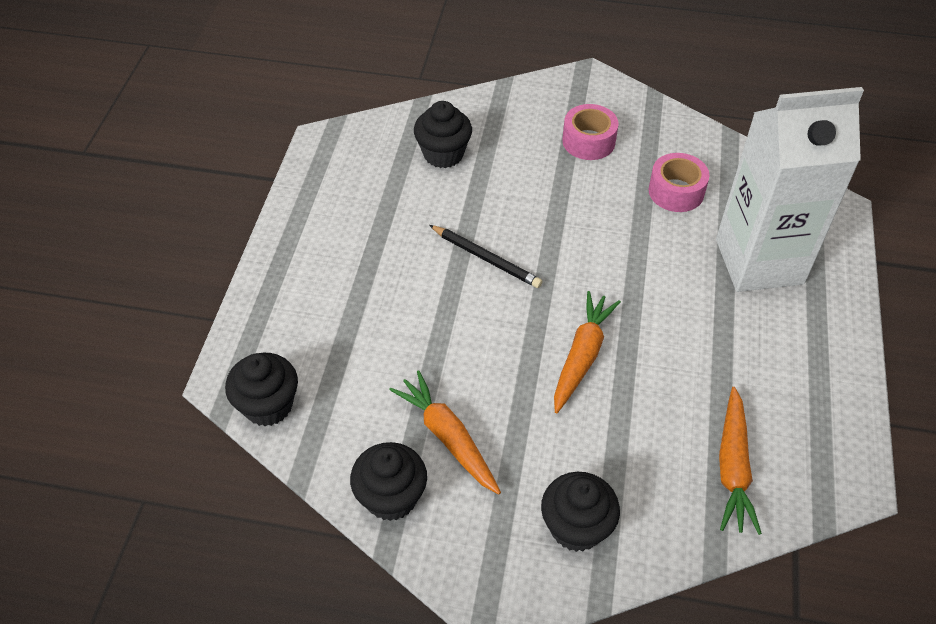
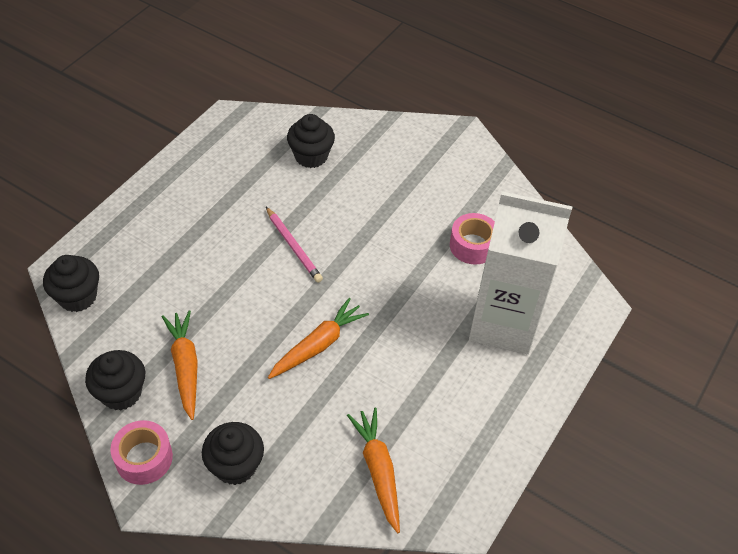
camera: 20 degrees right, 0 degrees up
(486, 258) = (293, 246): black pencil -> pink pencil
(588, 141) = (429, 183): pink tape -> pink tape (144, 458)
(733, 468) = (378, 470): orange carrot -> orange carrot turned 135 degrees clockwise

